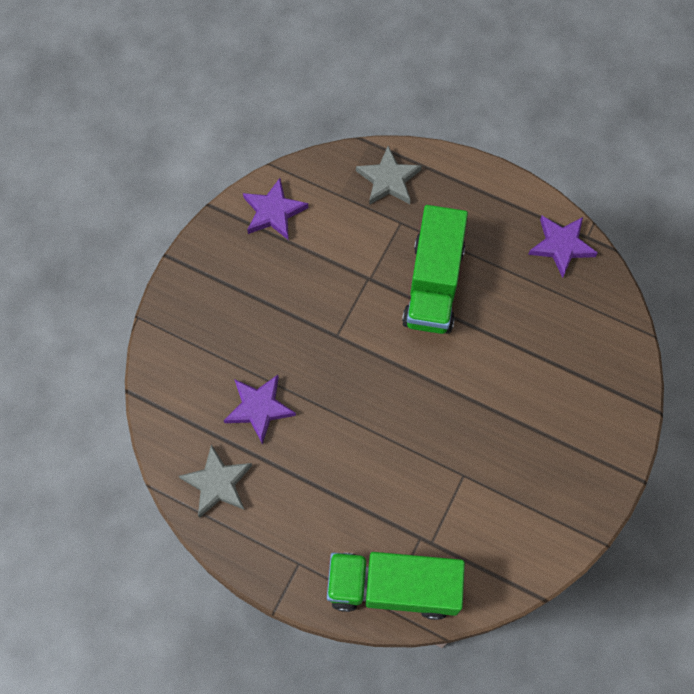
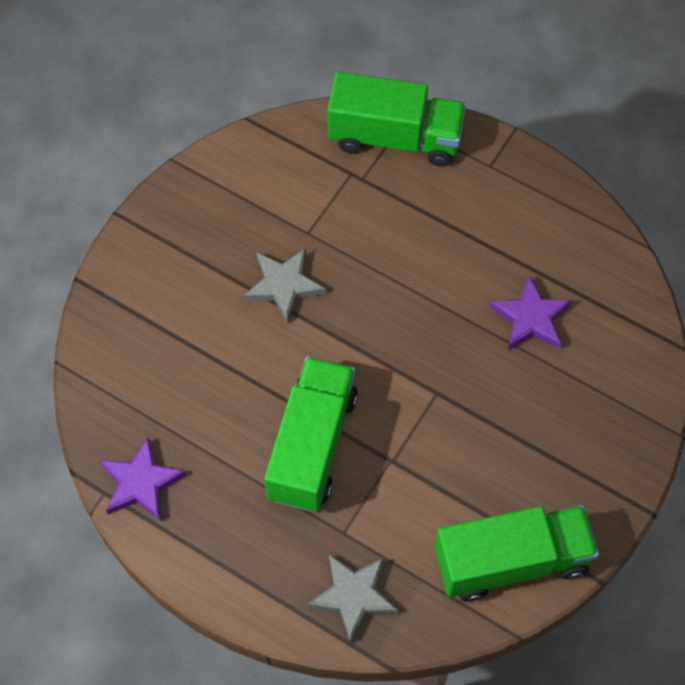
camera: 175 degrees left, 5 degrees down
(217, 483) = (576, 245): grey star -> grey star (284, 285)
(273, 212) = (511, 561): purple star -> green truck

